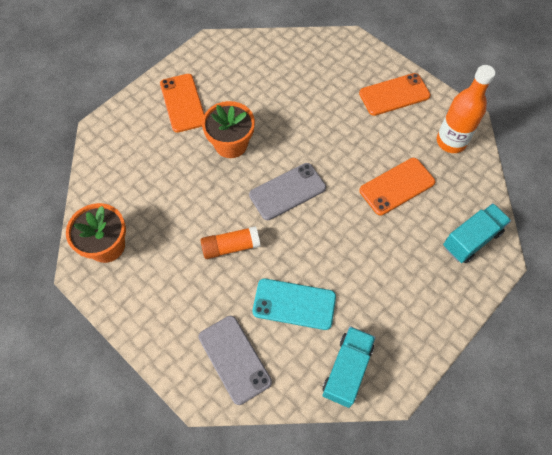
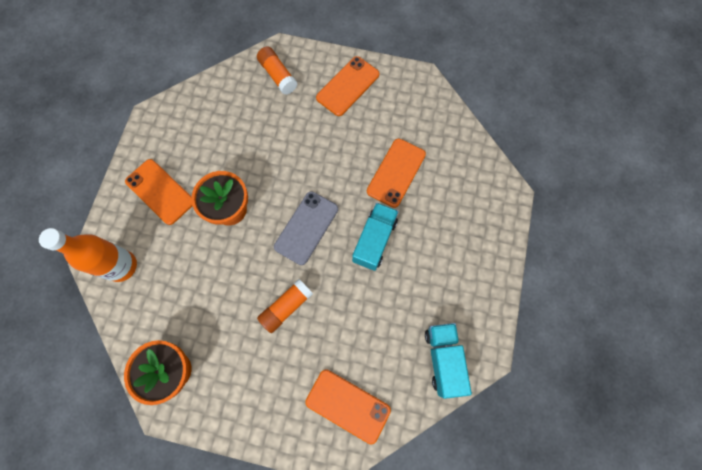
camera: 30 degrees left, 10 degrees up
(234, 359) = (348, 405): grey phone -> orange phone
(294, 304) = (369, 327): turquoise phone -> none
(336, 59) = (278, 76): none -> orange glue stick
(451, 142) = (418, 107): orange bottle -> orange bottle (121, 266)
(471, 239) = (480, 189): turquoise truck -> turquoise truck (374, 240)

